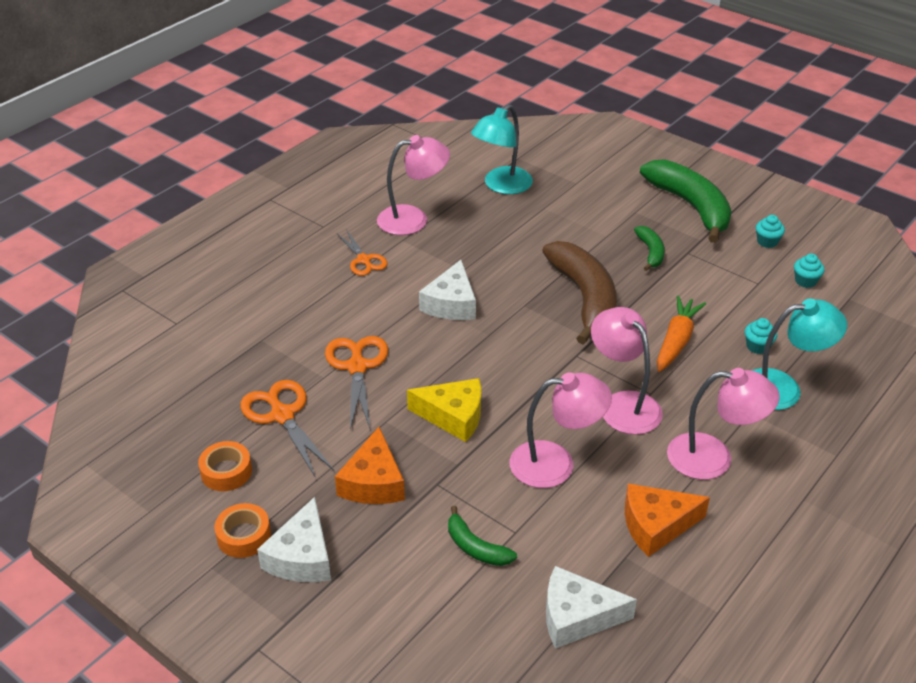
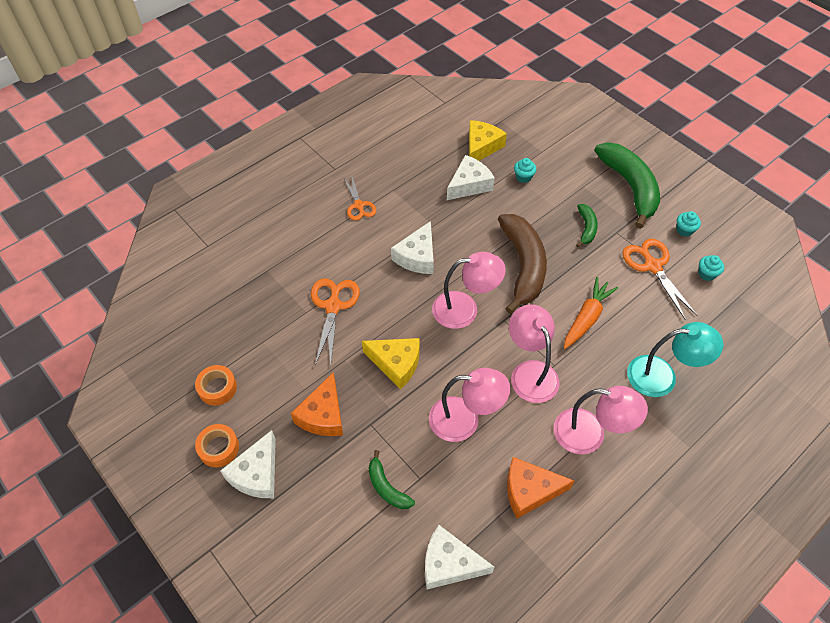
camera: 10 degrees right, 15 degrees up
(282, 415) = (268, 343): orange scissors -> orange scissors (652, 266)
(413, 219) = (405, 171): pink lamp -> pink lamp (465, 309)
(496, 225) = (469, 185): none -> white cheese
(501, 186) = (481, 147): turquoise lamp -> yellow cheese
(757, 346) = (651, 333): turquoise cupcake -> turquoise cupcake (523, 177)

